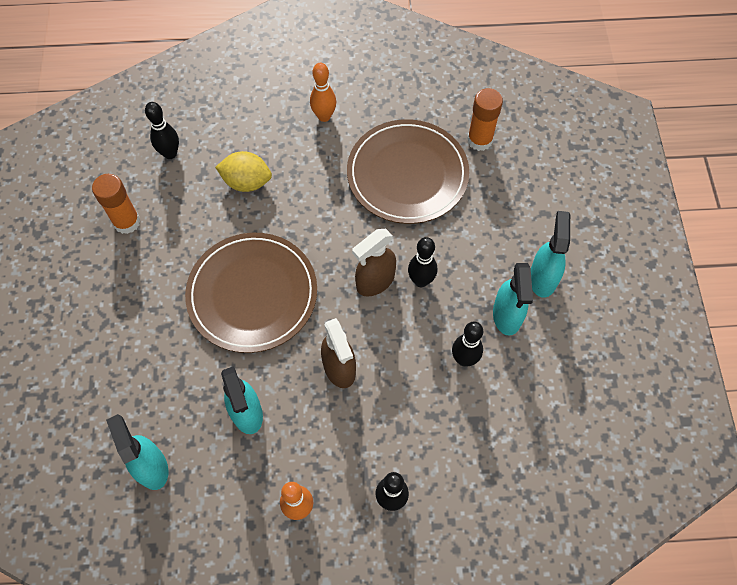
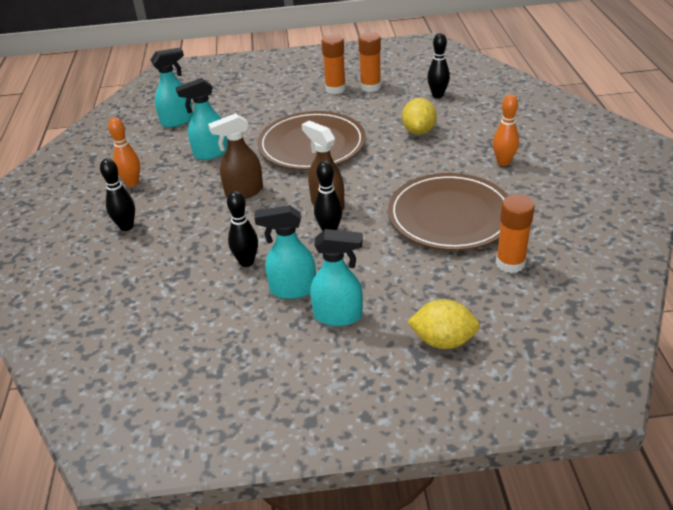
camera: 90 degrees right, 25 degrees down
(120, 263) = (335, 89): none -> orange glue stick
(572, 202) = (443, 340): none -> yellow lemon

